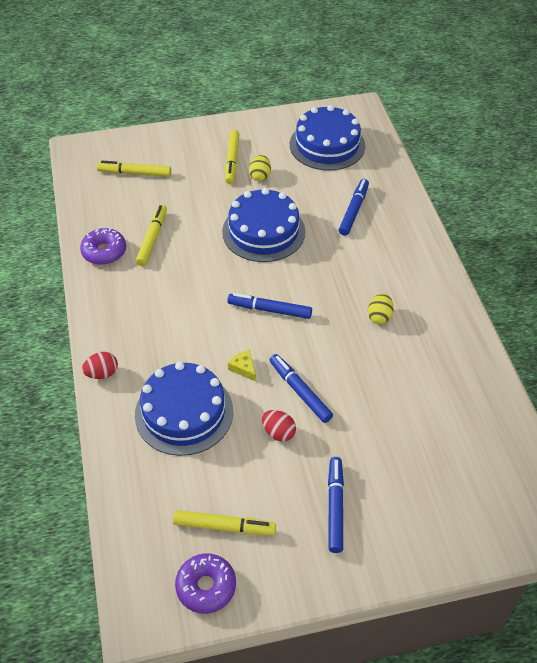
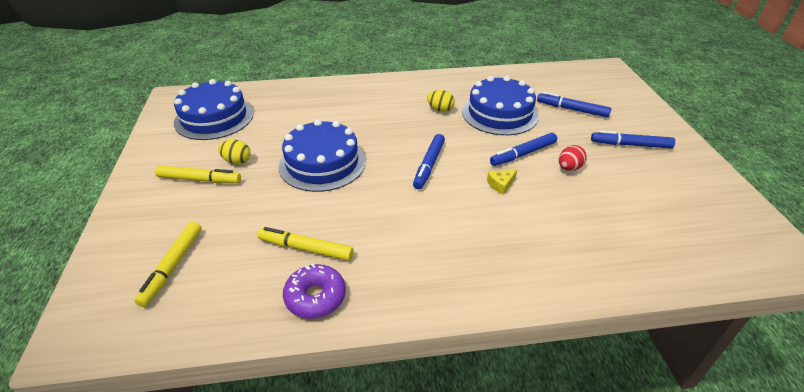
camera: 85 degrees left, 10 degrees down
(102, 373) = (519, 294): red egg -> none
(184, 412) = (561, 226): blue cake -> blue cake (500, 113)
(206, 587) = (738, 216): purple donut -> none
(224, 527) = (675, 203): yellow marker -> none
(354, 211) = (313, 111): blue marker -> blue marker (572, 109)

